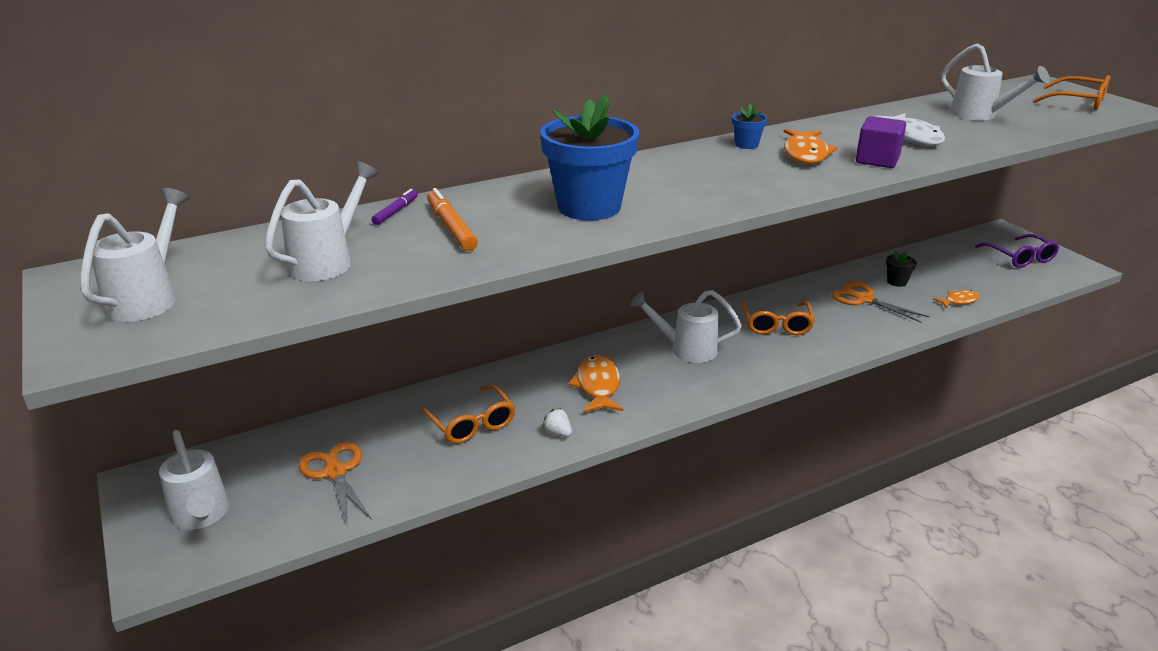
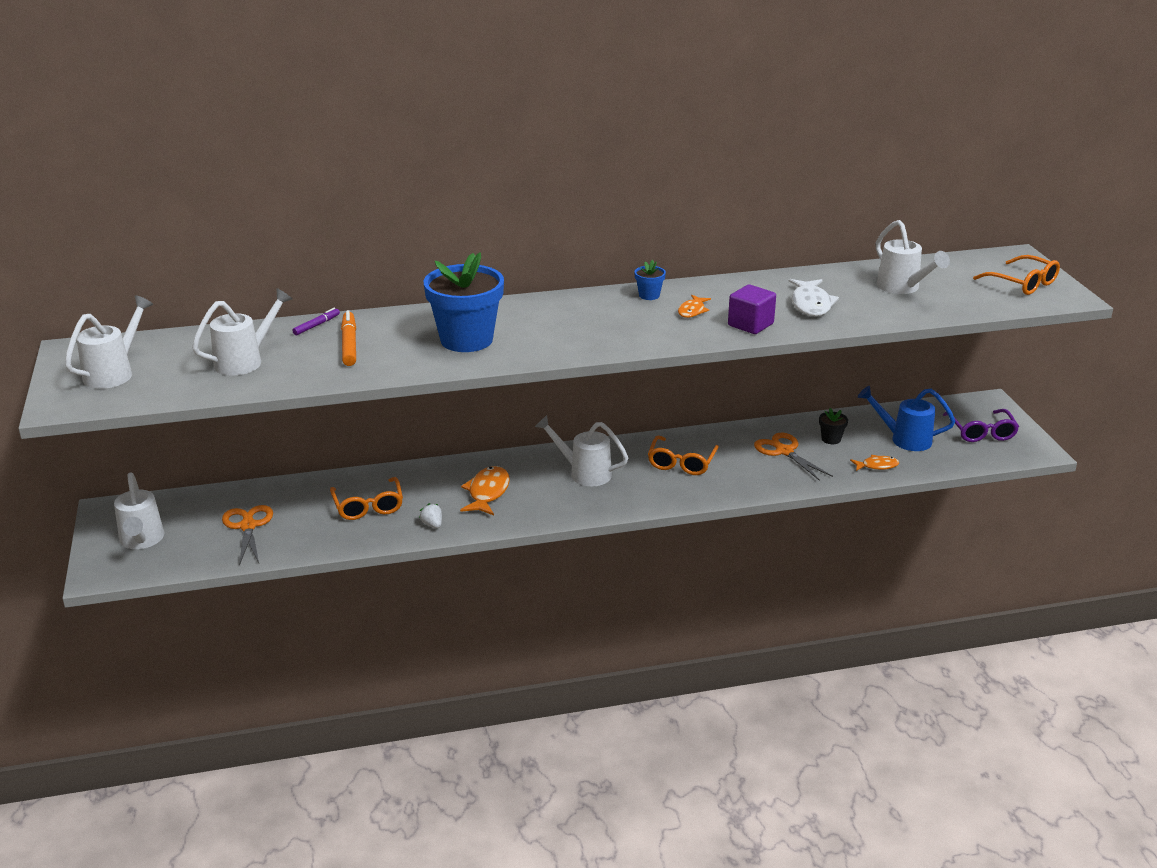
camera: 15 degrees right, 0 degrees up
(805, 154) = (692, 311): orange fish -> orange fish, size x0.60
(961, 273) = (904, 439): none -> blue watering can

